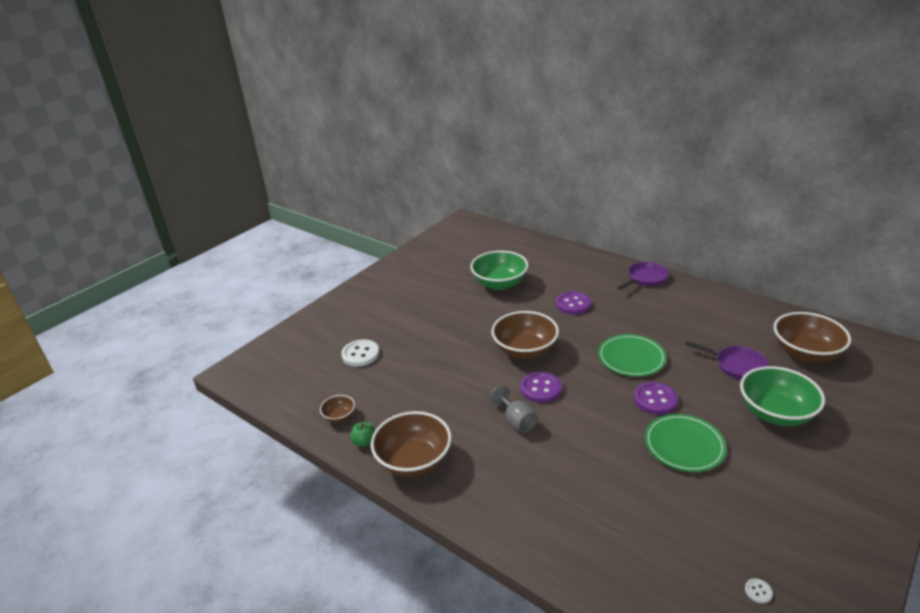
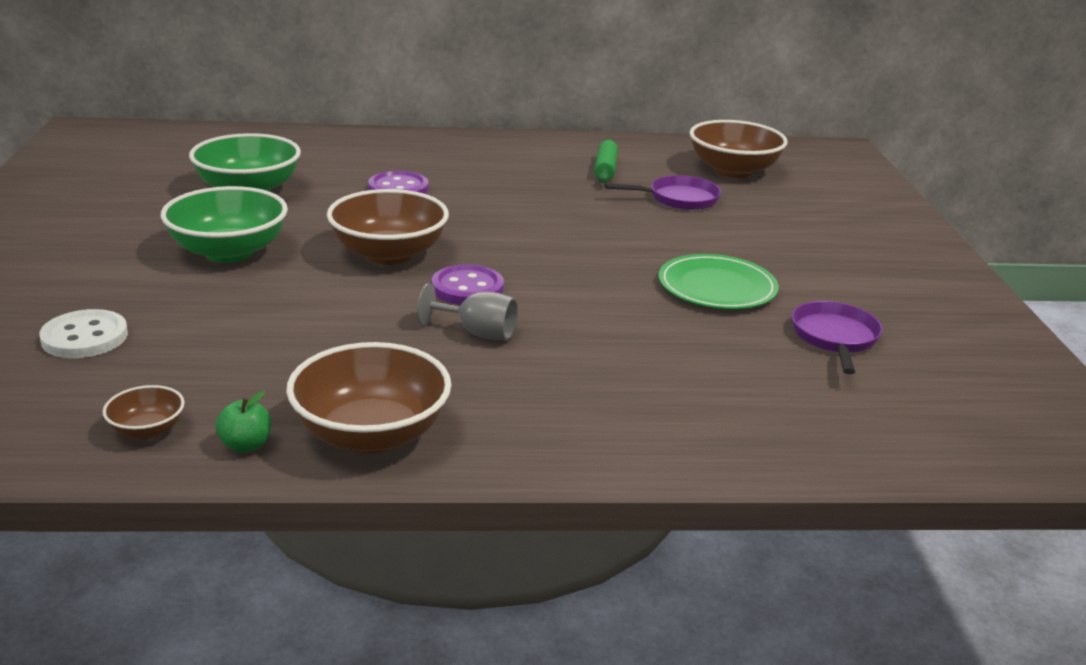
camera: 45 degrees left, 5 degrees down
(631, 358) = (549, 223): green plate -> none
(645, 278) = (466, 142): purple pan -> purple pan (835, 338)
(655, 400) = (630, 255): purple button -> none
(712, 325) = (605, 169): none -> green rolling pin
(758, 591) = (949, 385): white button -> none
(775, 413) = (770, 229): green bowl -> green bowl (229, 252)

